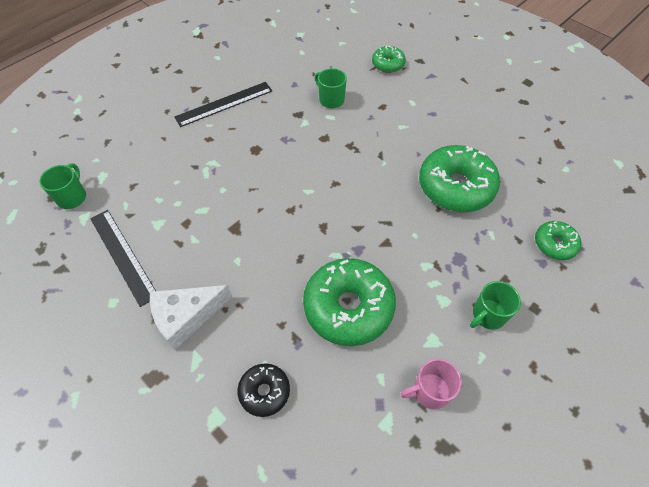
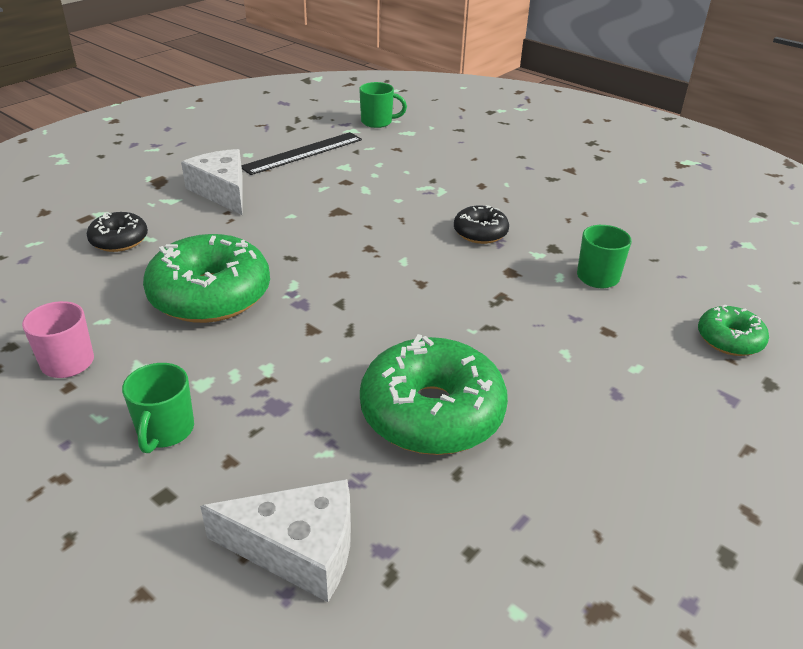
camera: 85 degrees right, 20 degrees down
(224, 104) = (549, 191): black ruler -> none
(276, 147) = (480, 233): none -> black donut
(488, 315) = (165, 431): green mug -> green mug turned 135 degrees counterclockwise
(554, 244) = (298, 549): green donut -> white cheese

